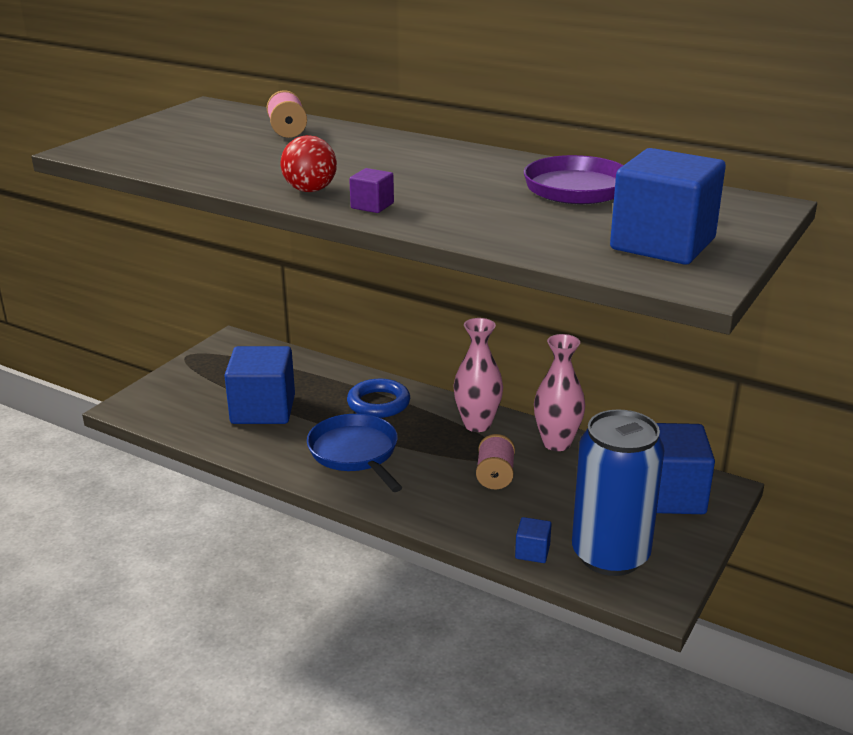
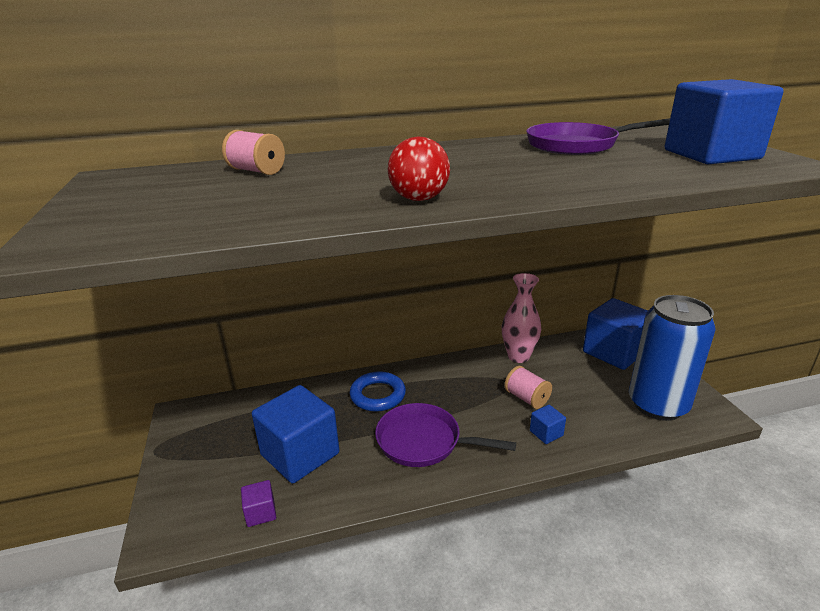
camera: 45 degrees left, 0 degrees up
(355, 453) = (423, 441): blue pan -> purple pan
(372, 206) = (501, 192): purple cube -> purple cube (260, 513)
(477, 424) = (460, 372): pink vase -> none
(532, 552) = (627, 432): blue cube -> blue cube (546, 433)

